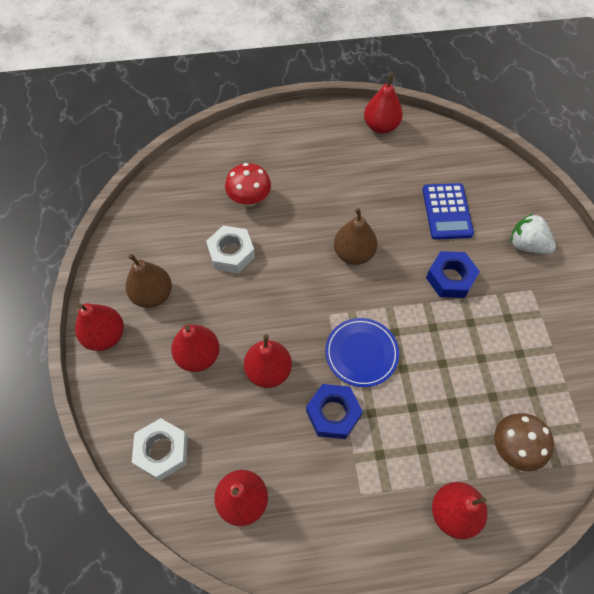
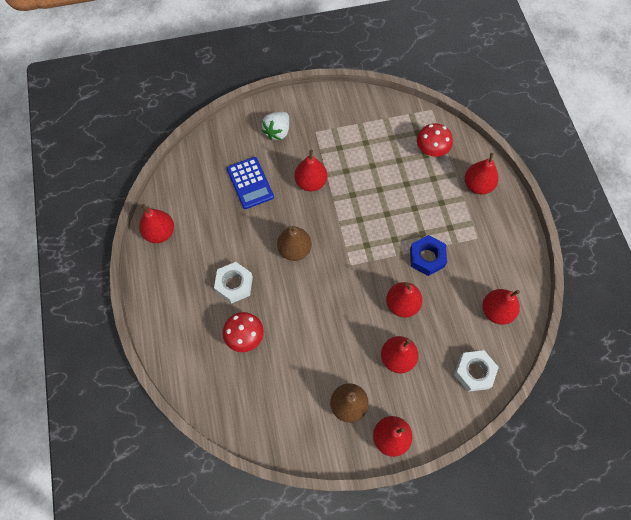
camera: 95 degrees left, 5 degrees up
(231, 253) = (302, 345): white nut -> white nut (234, 284)
(361, 353) = (379, 241): blue plate -> none
(447, 211) = (250, 183): blue calculator -> blue calculator turned 75 degrees clockwise
(450, 278) = (311, 182): blue nut -> red pear
(513, 448) = (431, 150): brown mushroom -> red mushroom

